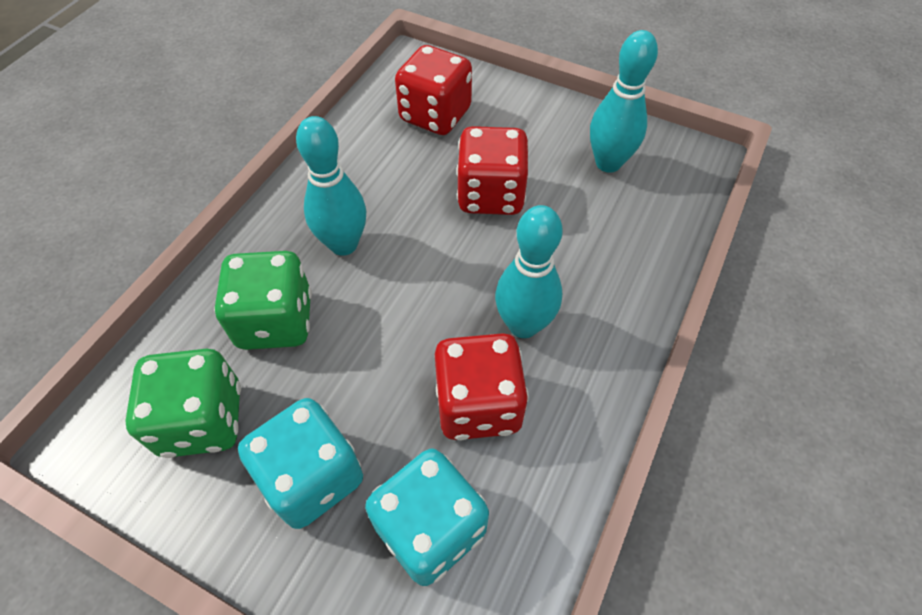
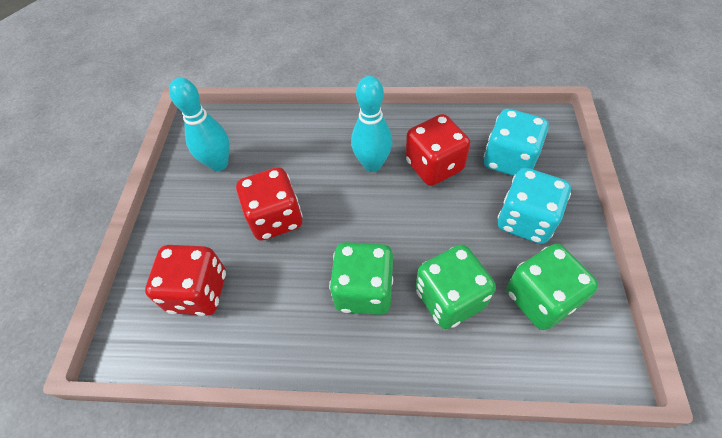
camera: 110 degrees left, 0 degrees up
(343, 244) = (364, 290): turquoise bowling pin -> green dice

